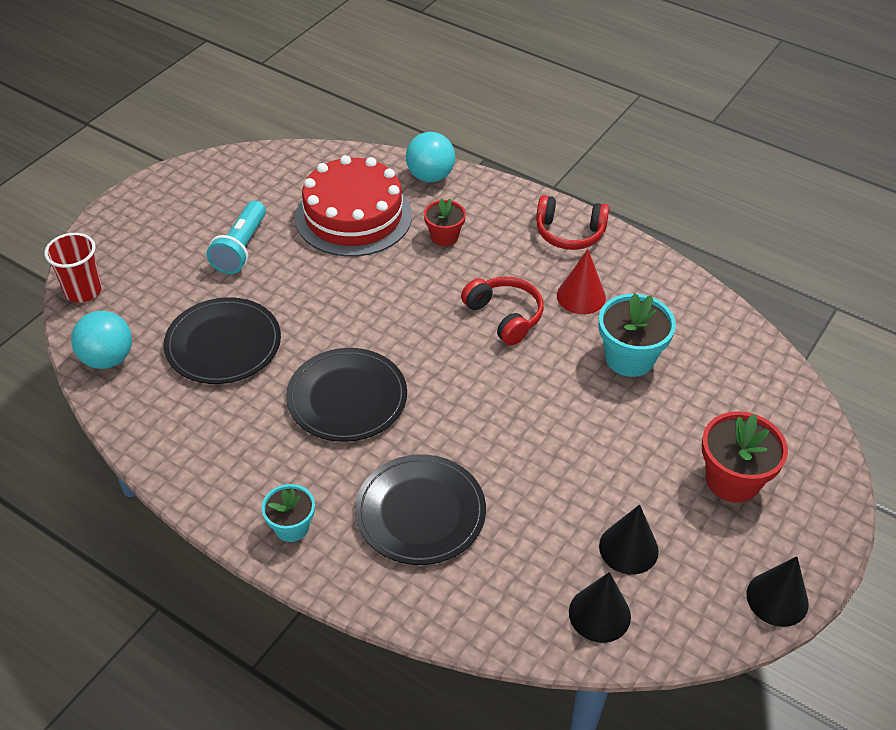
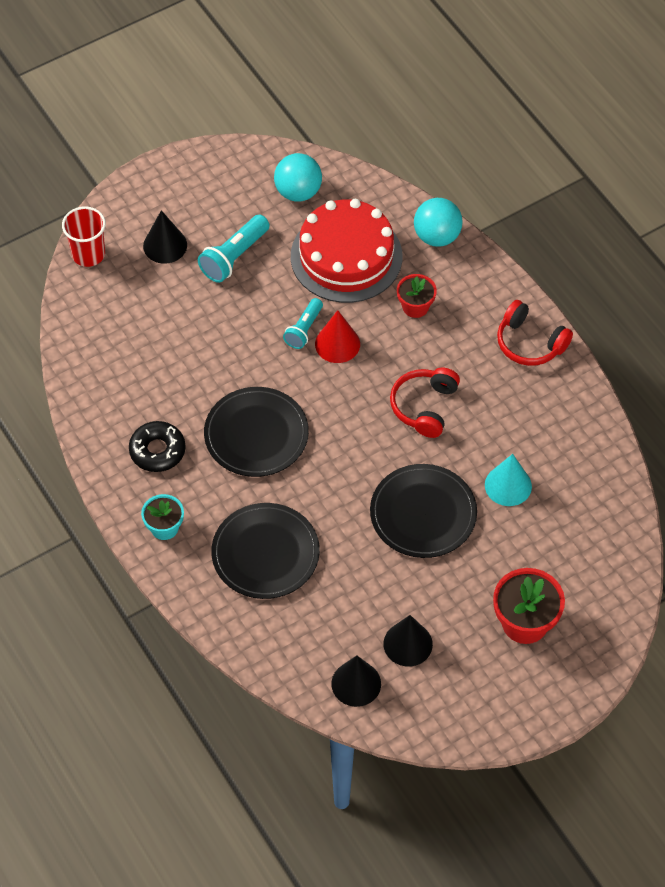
camera: 25 degrees right, 10 degrees up
(108, 359) = (84, 328): turquoise ball -> turquoise ball (298, 192)
(223, 344) = (180, 348): black plate -> black plate (423, 513)
(245, 450) = (157, 451): none -> black donut
(345, 288) = (304, 329): none -> turquoise flashlight
(504, 316) = (424, 406): red headphones -> red headphones turned 150 degrees counterclockwise
(581, 296) = (502, 411): red cone -> red cone (337, 344)
(629, 358) = (508, 485): turquoise flower pot -> turquoise cone
(777, 599) = (497, 726): black cone -> black cone (165, 245)

